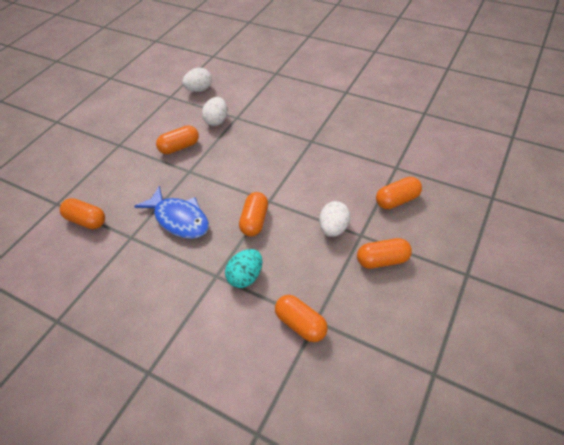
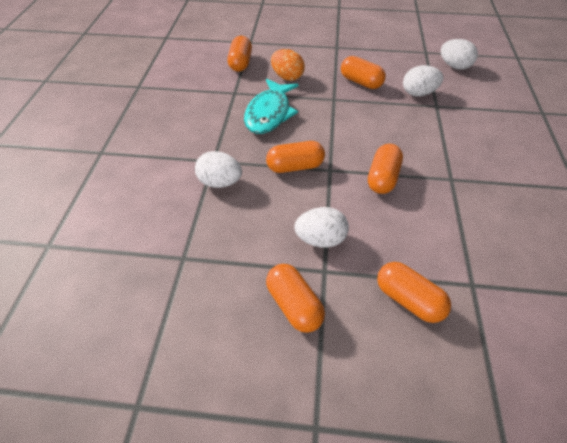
camera: 65 degrees right, 0 degrees up
(136, 192) = (287, 77): none -> orange egg
(179, 219) = (269, 113): blue fish -> turquoise fish
(246, 277) = (220, 182): turquoise egg -> white egg
(301, 324) = (175, 245): orange capsule -> orange capsule (382, 178)

